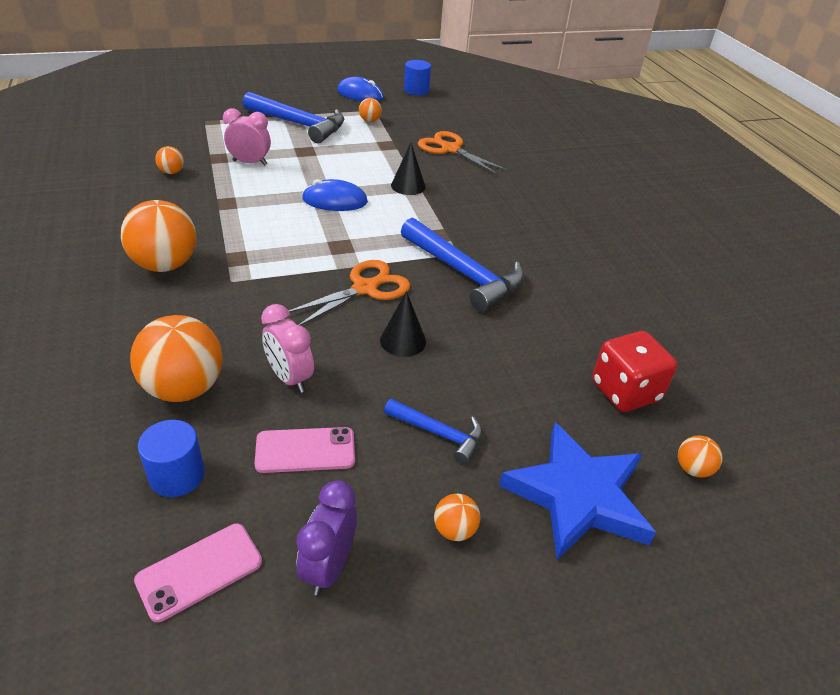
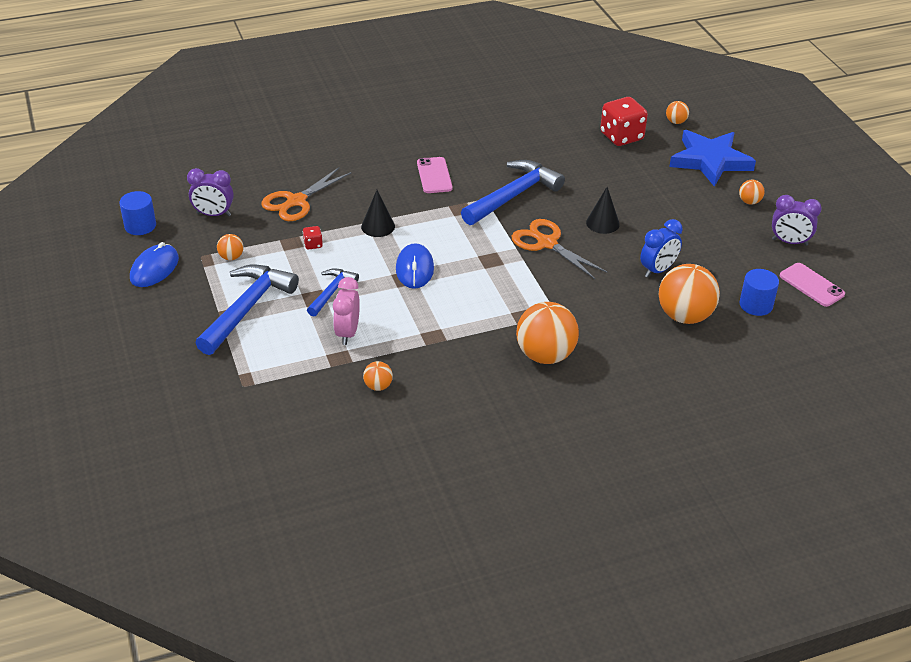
camera: 90 degrees left, 0 degrees up
(290, 378) = (658, 270): pink clock -> blue clock
(305, 450) = (717, 257): pink phone -> pink phone (434, 175)
(382, 154) = (313, 244): none -> red dice
(430, 116) = (213, 214): none -> purple clock
(439, 434) = (684, 207): blue hammer -> blue hammer (332, 292)

